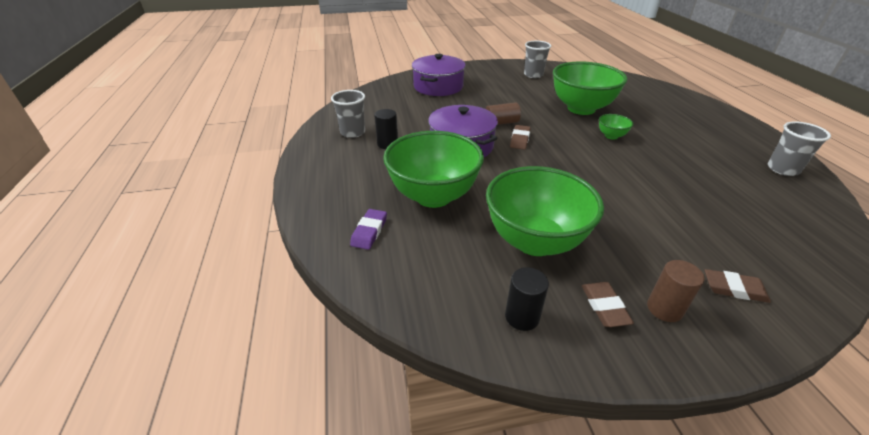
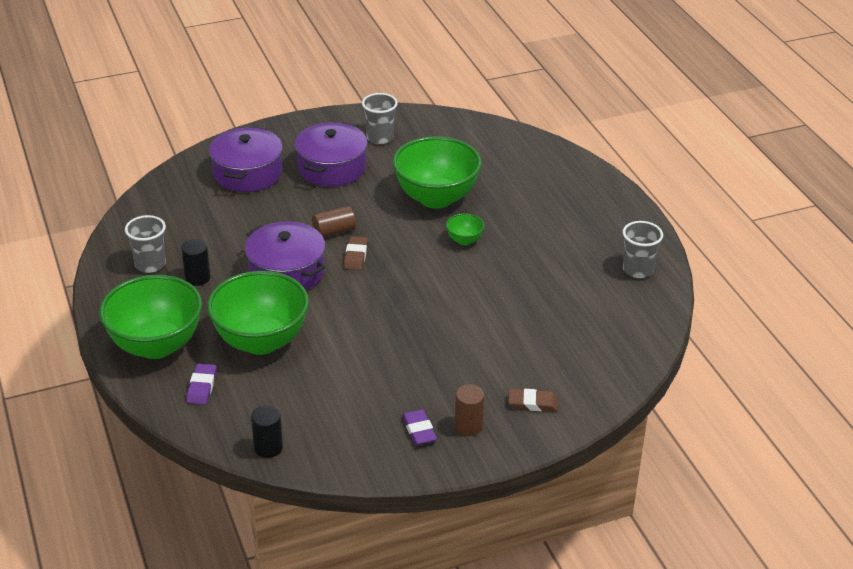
camera: 10 degrees left, 0 degrees up
(499, 87) = (332, 168): none -> purple pot
(522, 317) = (349, 445): black cylinder -> black cylinder (268, 447)
(535, 241) = (364, 379): green bowl -> green bowl (156, 345)
(604, 306) = (419, 430): brown eraser -> purple eraser

